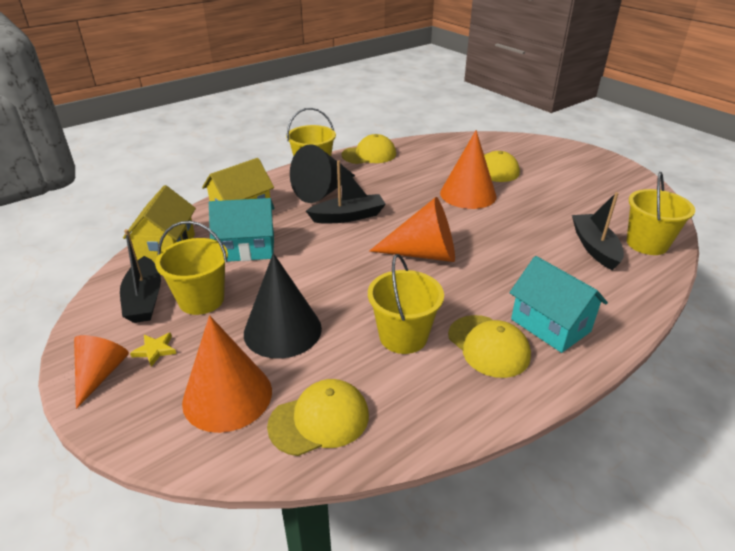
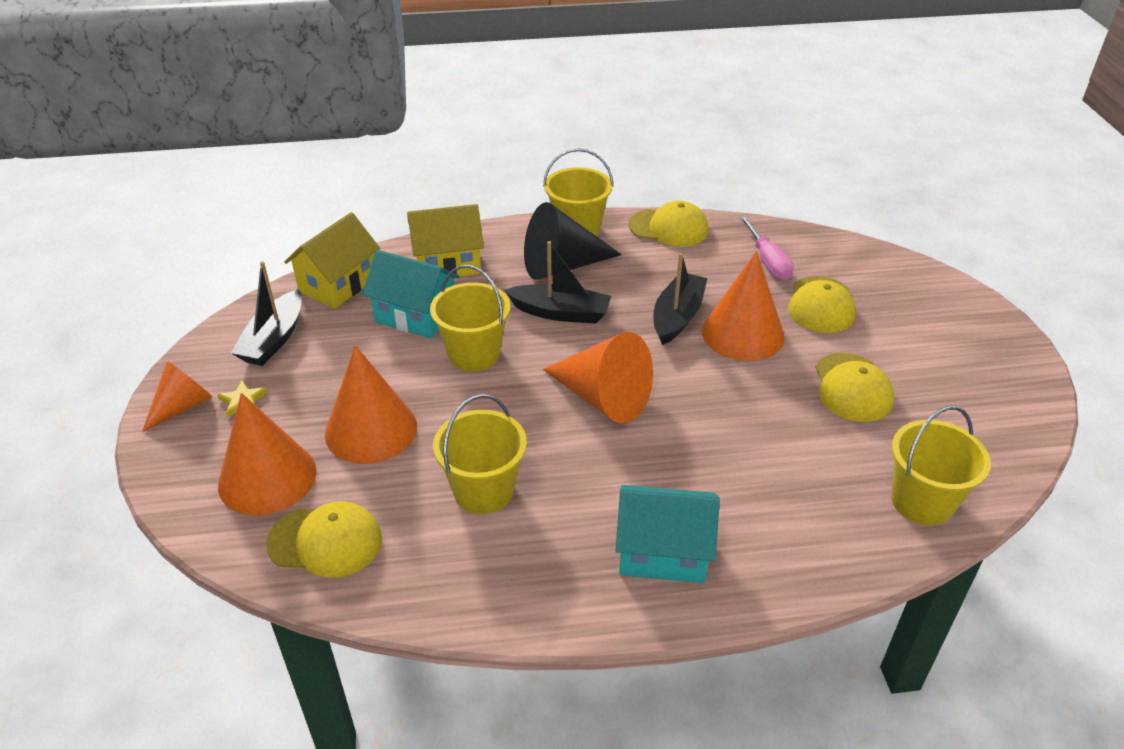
camera: 30 degrees right, 5 degrees up
(201, 300) = (323, 361): yellow bucket -> yellow bucket (474, 354)
(282, 330) = (371, 430): black cone -> orange cone
(443, 156) = (768, 261): none -> pink screwdriver
(488, 346) = (564, 543): yellow cap -> yellow cap (852, 388)
(550, 325) = (663, 552): turquoise house -> turquoise house turned 75 degrees counterclockwise
(594, 247) = (837, 476): black boat -> black boat (677, 316)

